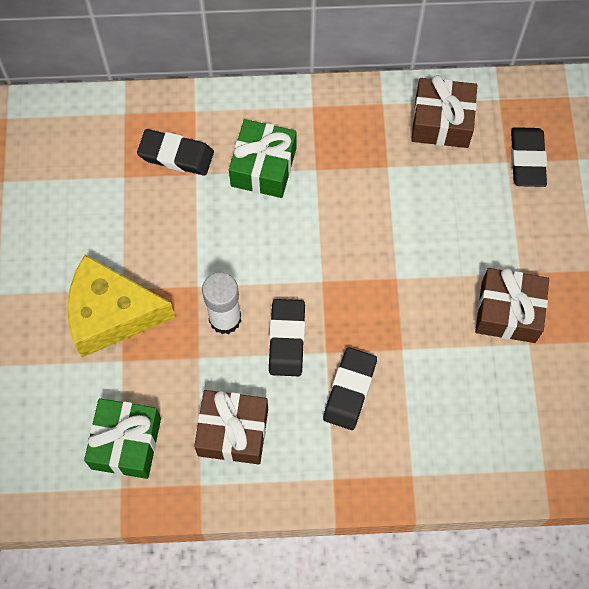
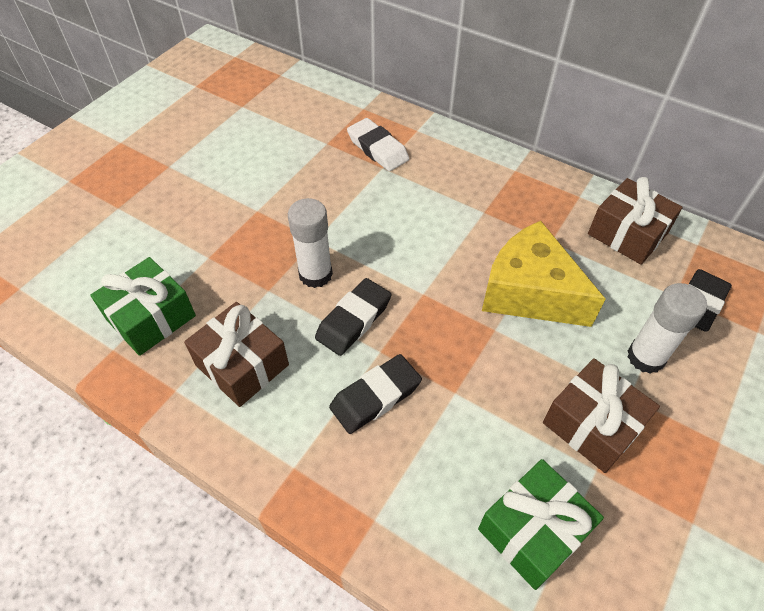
camera: 35 degrees right, 15 degrees down
(112, 314) = (232, 222): yellow cheese -> yellow cheese (530, 292)
(176, 155) = (377, 149): black eraser -> white eraser
(263, 167) = (440, 189): green gift -> green gift (533, 531)
(514, 232) = (645, 357): none -> white glue stick

